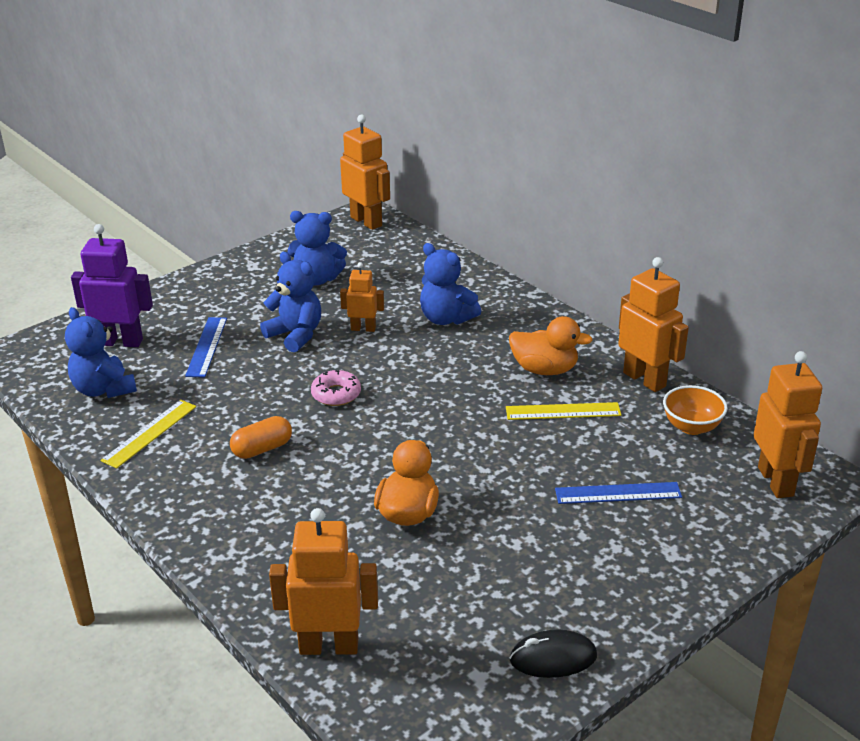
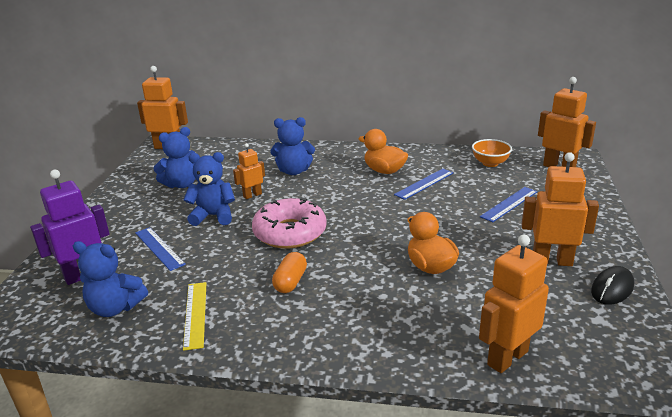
camera: 40 degrees left, 5 degrees down
(336, 394) = (290, 232): pink donut -> pink donut, size x1.93
(544, 369) = (384, 171): orange duck -> orange duck turned 120 degrees counterclockwise
(563, 411) = (424, 184): yellow ruler -> blue ruler
(645, 379) = (437, 154): orange robot -> orange robot (552, 261)

